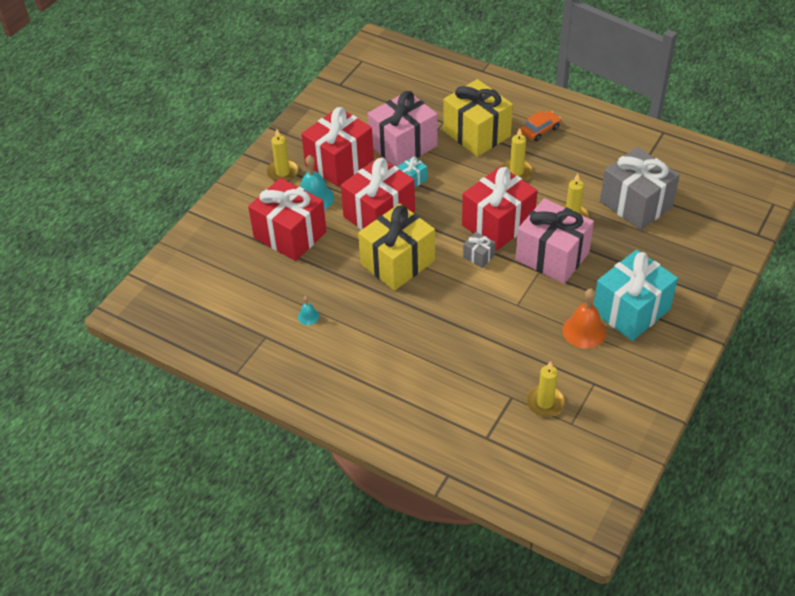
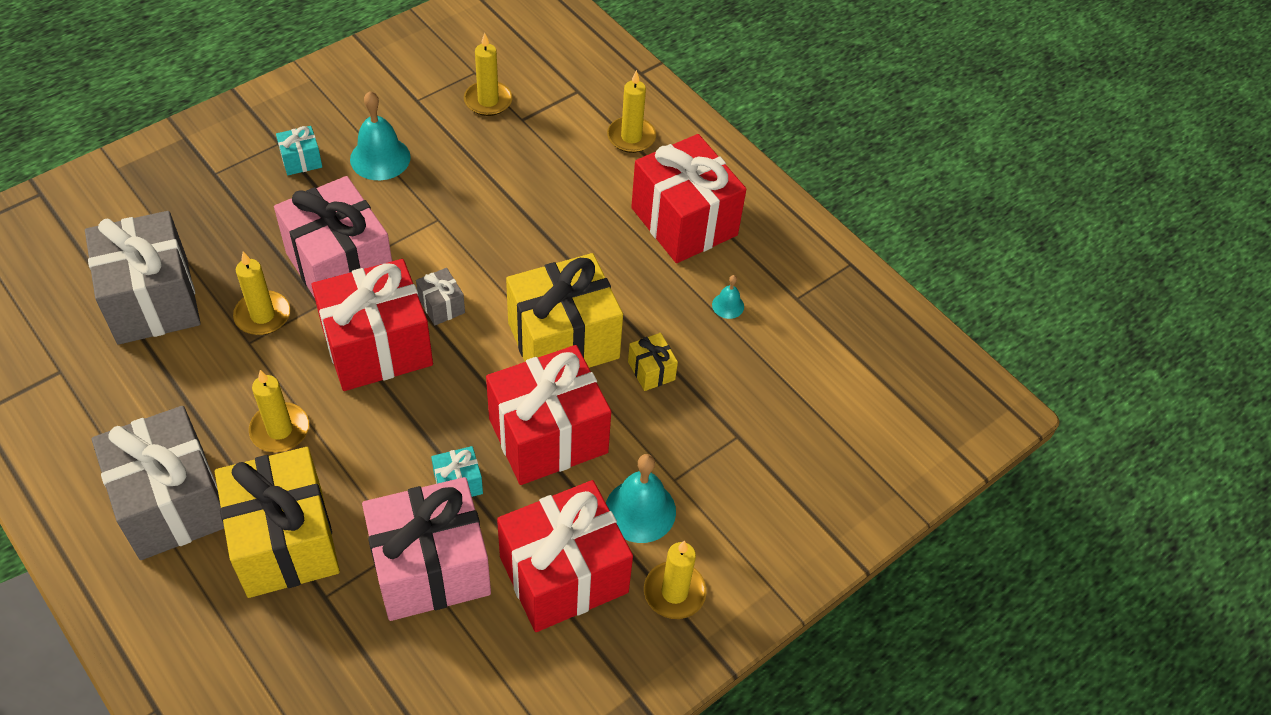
camera: 165 degrees left, 5 degrees up
(290, 235) = (707, 452): red gift -> red gift (684, 221)
(339, 264) = (651, 371): none -> yellow gift
(426, 413) = (631, 137): none -> yellow candle
(540, 130) = (172, 503): orange car -> grey gift
(584, 331) = (380, 158): orange bell -> turquoise bell
(631, 310) = (301, 160): turquoise gift -> turquoise gift, size x0.43

